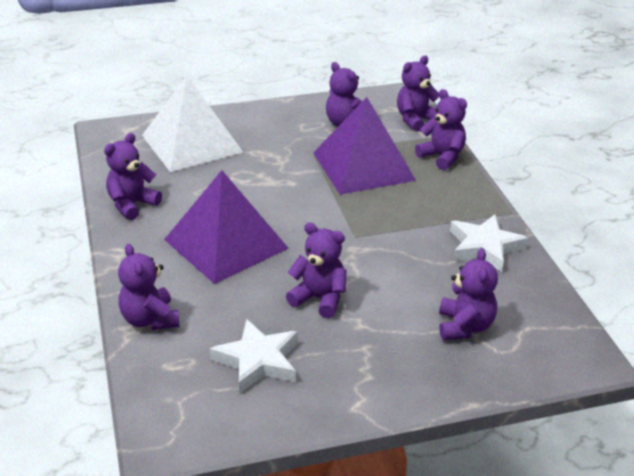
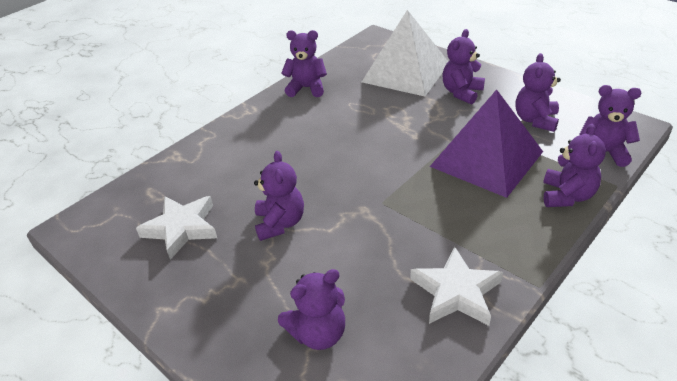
camera: 60 degrees right, 5 degrees up
(150, 319) = (191, 158): purple teddy bear -> purple teddy bear (461, 92)
(225, 244) = (304, 146): purple pyramid -> none

